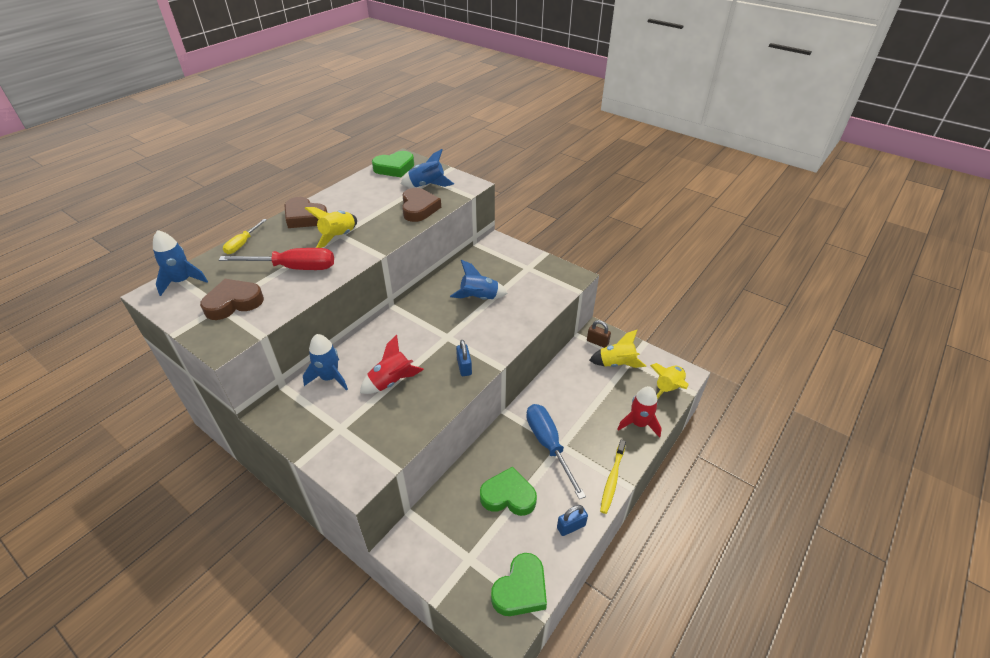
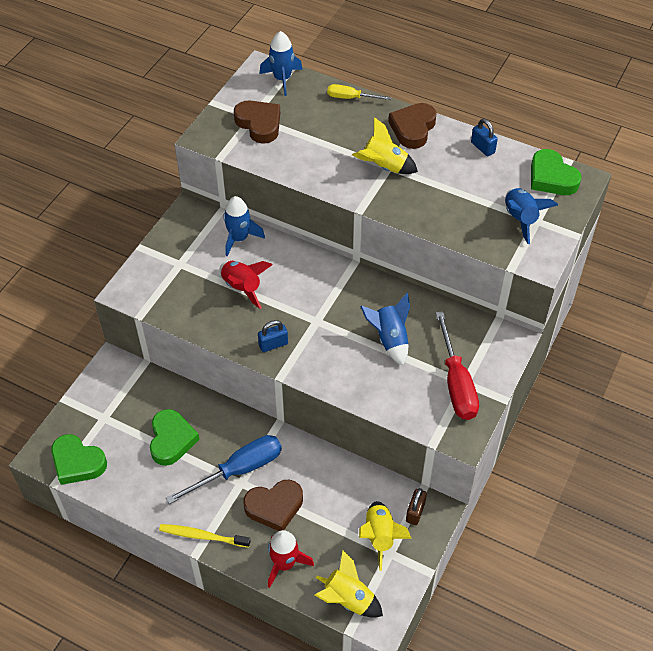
camera: 80 degrees right, 10 degrees up
(293, 268) = (320, 148): red screwdriver -> red screwdriver (456, 383)
(419, 208) = (463, 222): brown heart -> brown heart (274, 507)
(571, 526) = (143, 499): blue padlock -> blue padlock (482, 147)

